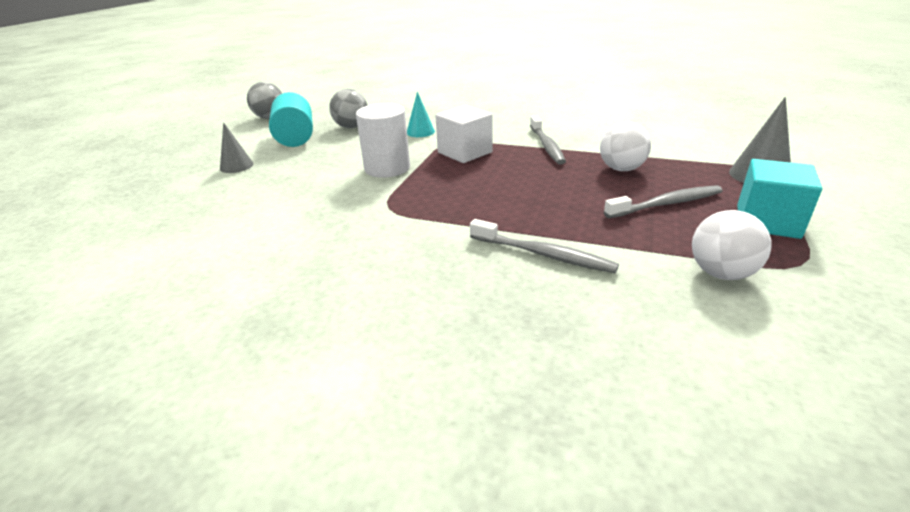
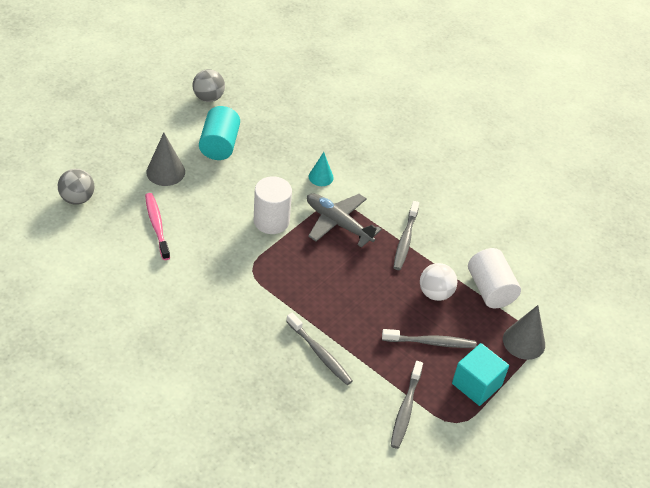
camera: 15 degrees right, 15 degrees up
(236, 166) = (165, 172): grey cone -> grey cone, size x1.52
(238, 205) = (157, 225): none -> pink toothbrush
(351, 127) = (270, 144): grey ball -> grey ball (77, 198)
(465, 152) = (338, 223): white cube -> grey plane
(671, 153) = (490, 289): none -> white cylinder
(721, 273) = (405, 409): white ball -> grey toothbrush

